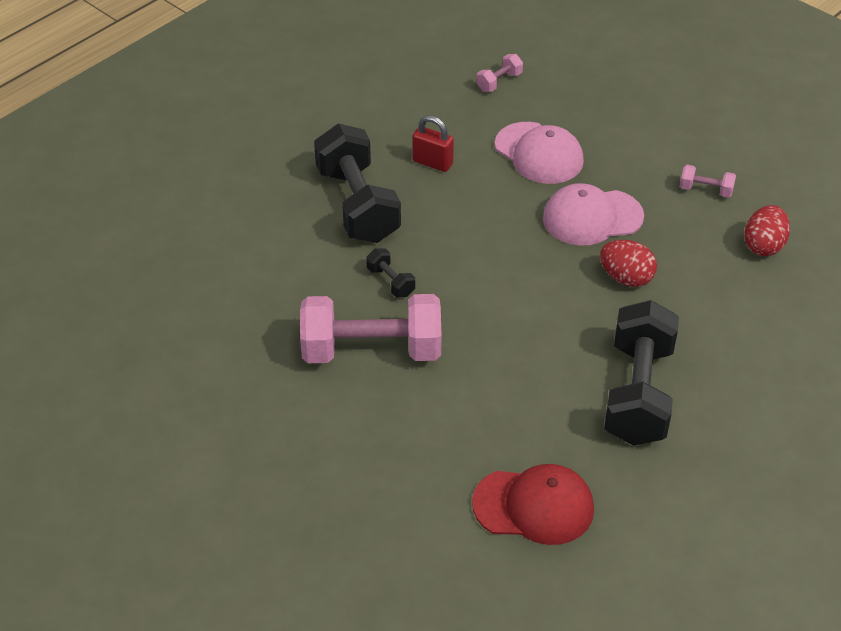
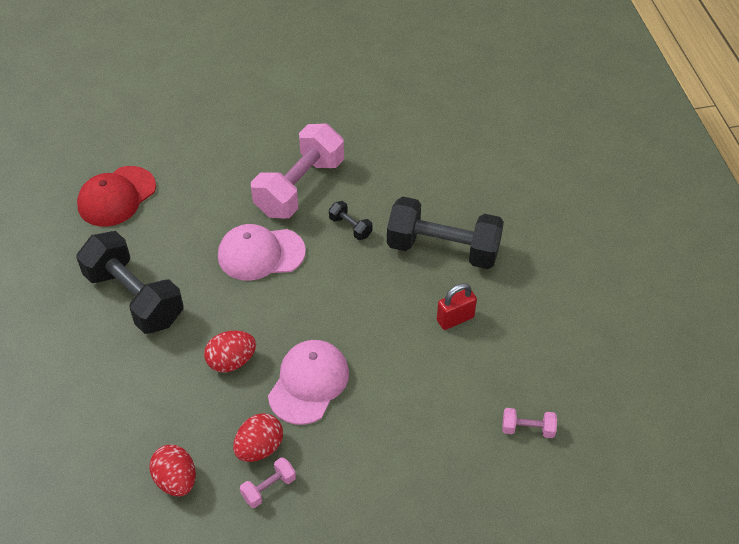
camera: 125 degrees right, 5 degrees up
(391, 282) = (350, 227): black dumbbell -> black dumbbell turned 45 degrees clockwise
(499, 82) = (527, 429): pink dumbbell -> pink dumbbell turned 75 degrees counterclockwise
(539, 153) = (410, 397): pink cap -> pink cap (260, 254)
(681, 214) = (259, 448): none -> red egg

